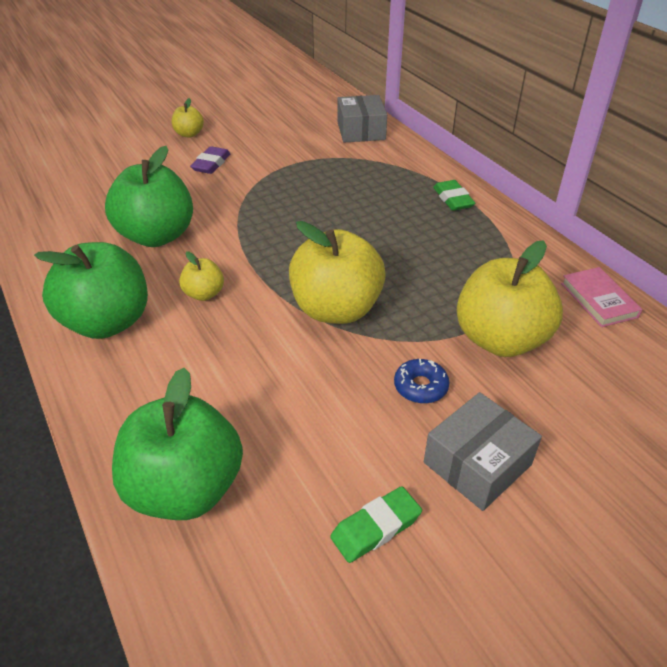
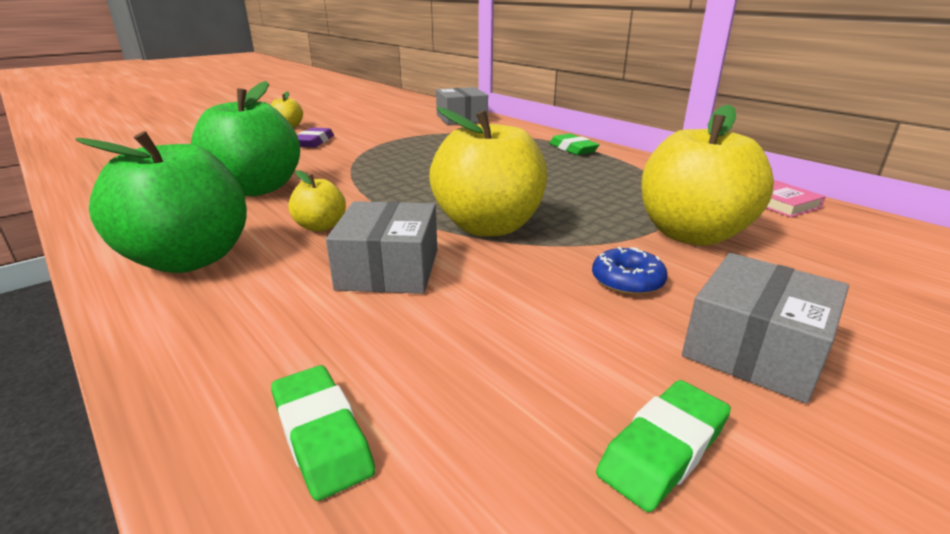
camera: 10 degrees left, 15 degrees down
(185, 488) = (321, 436): green apple -> green eraser
(248, 351) = (388, 269): none -> grey box

